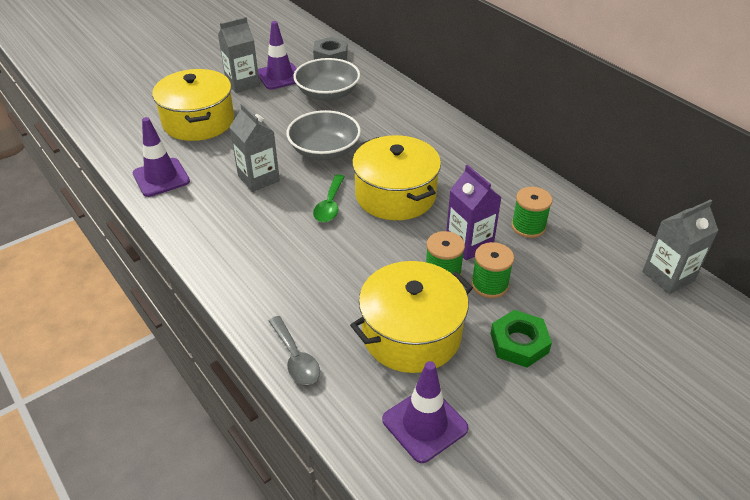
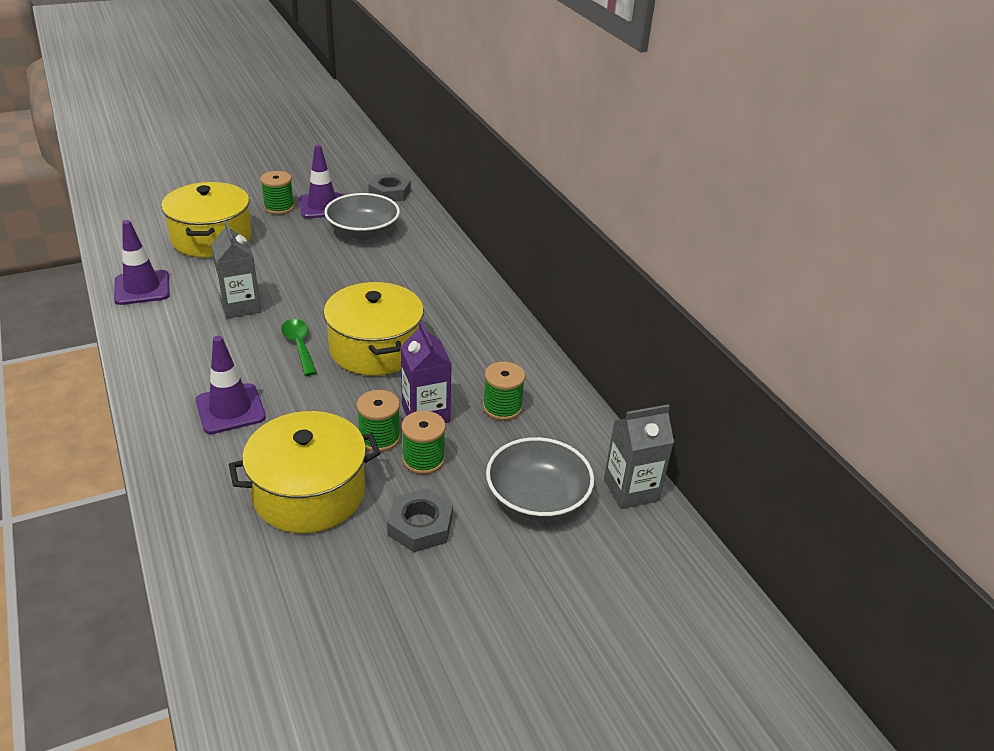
camera: 10 degrees right, 5 degrees down
(242, 83) = (279, 207): grey carton -> green spool
(295, 358) = (175, 492): grey spoon -> none
(324, 151) = (326, 290): grey bowl -> grey bowl (537, 499)
(330, 205) = (299, 346): green spoon -> green spoon turned 135 degrees clockwise
(424, 424) = (270, 585): purple traffic cone -> purple traffic cone (230, 409)
(519, 343) = (420, 525): green nut -> grey nut

